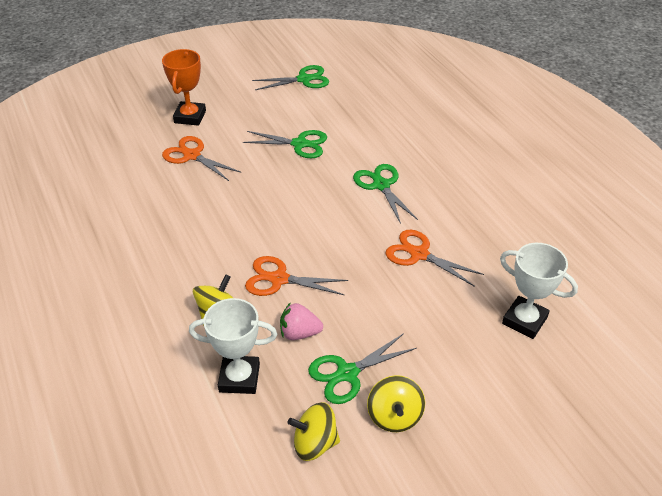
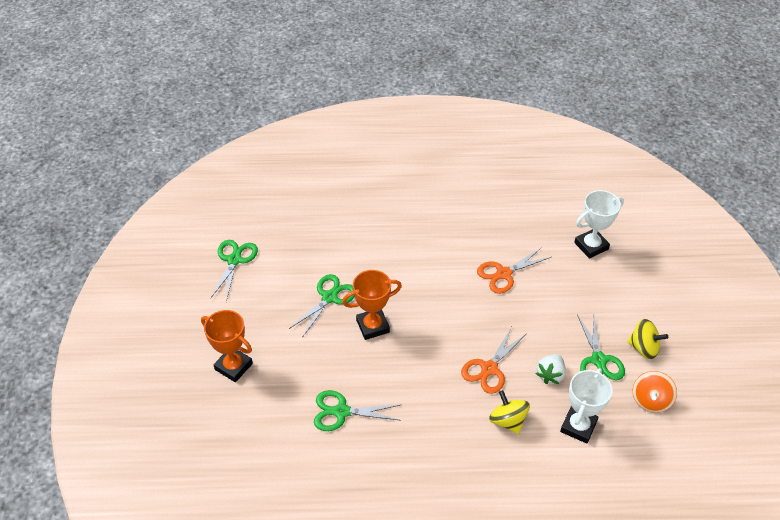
camera: 65 degrees left, 5 degrees up
(192, 155) = (296, 382): orange scissors -> none
(283, 181) = (372, 326): none -> orange trophy
(299, 333) = (550, 375): pink strawberry -> white strawberry
(315, 443) = (650, 400): yellow spinning top -> orange spinning top
(381, 185) = (415, 264): green scissors -> green scissors (341, 412)

